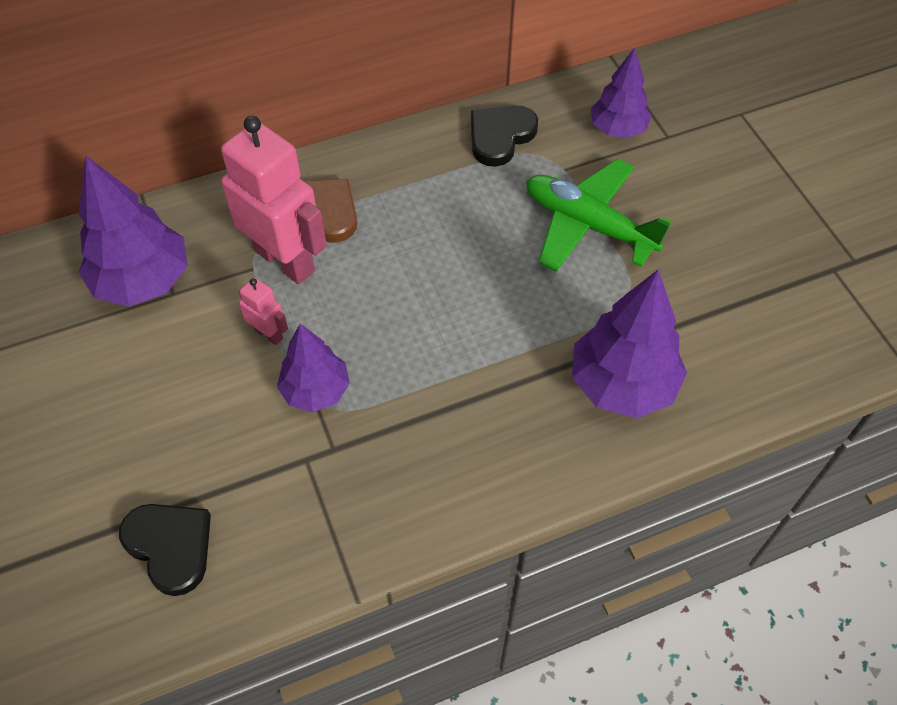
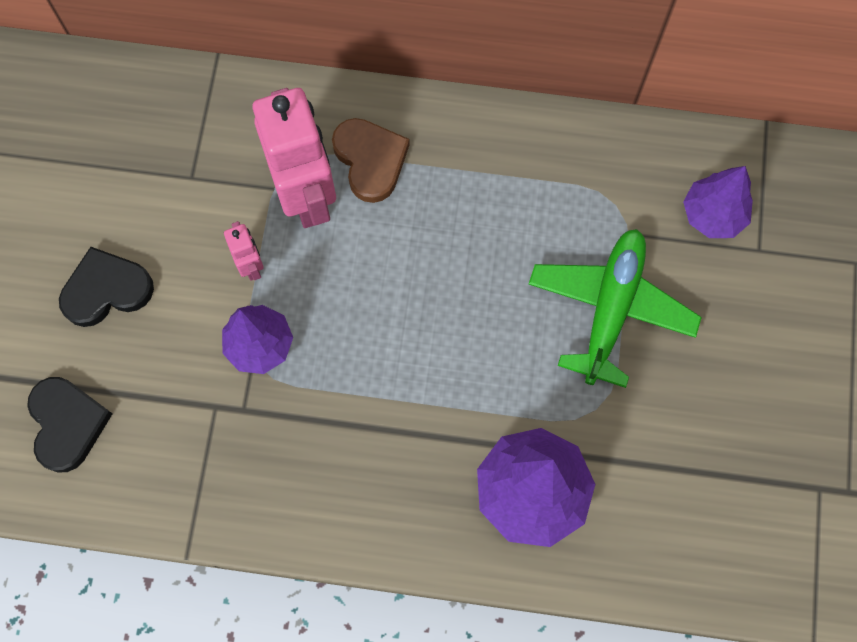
camera: 30 degrees right, 15 degrees up
(143, 281) = (172, 151): purple tree -> none
(500, 136) = (589, 162): black heart -> black heart (106, 290)
(588, 225) = (610, 309): green plane -> green plane turned 45 degrees clockwise

